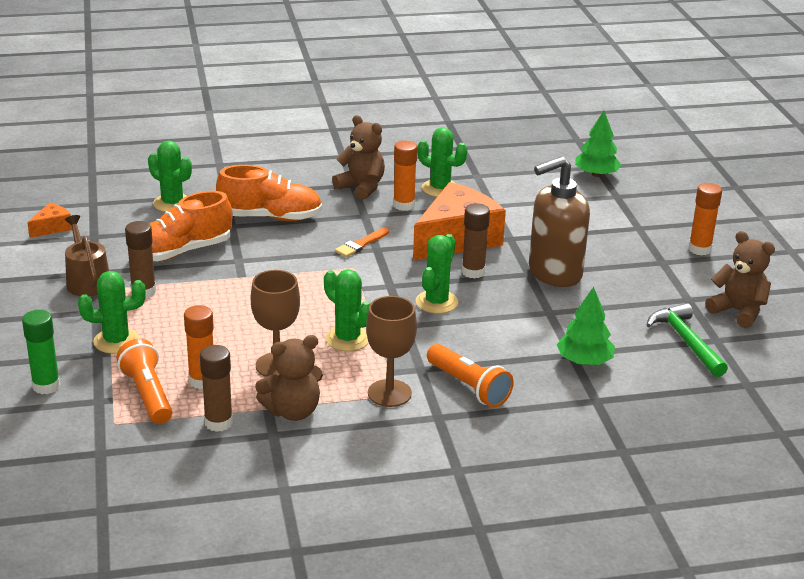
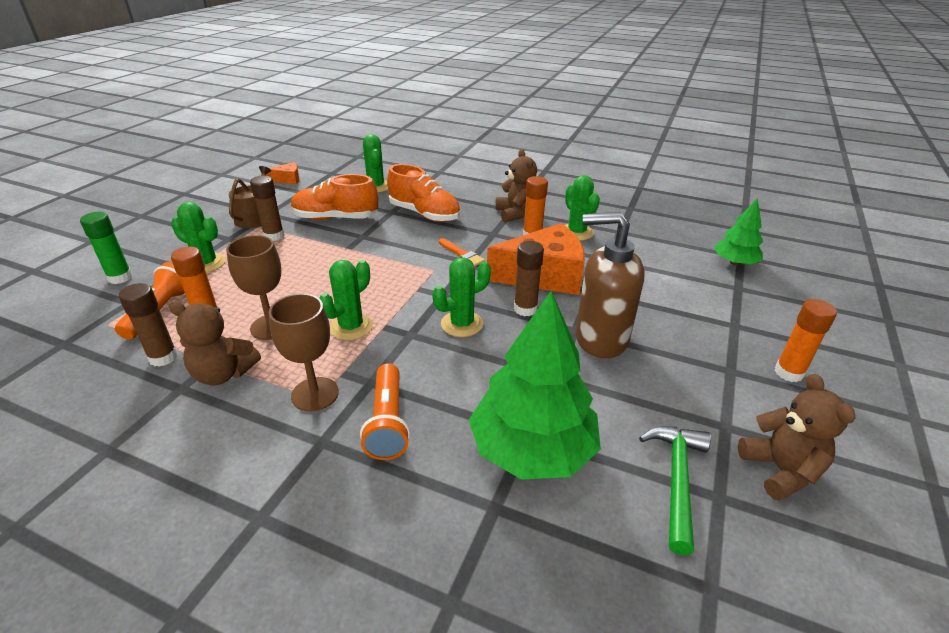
camera: 35 degrees right, 5 degrees up
(347, 339) = (351, 327): green cactus -> green cactus turned 45 degrees clockwise
(361, 244) = (462, 254): orange brush -> orange brush turned 120 degrees counterclockwise
(584, 361) = (532, 449): green tree -> green tree, size x1.82

